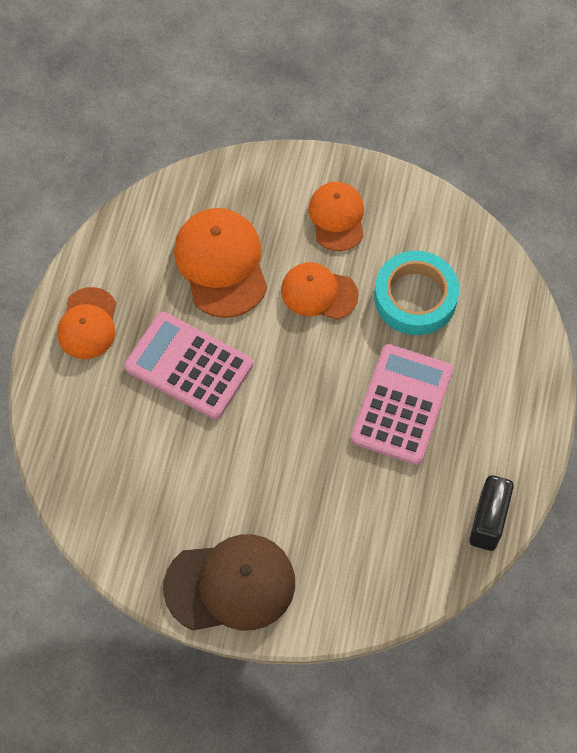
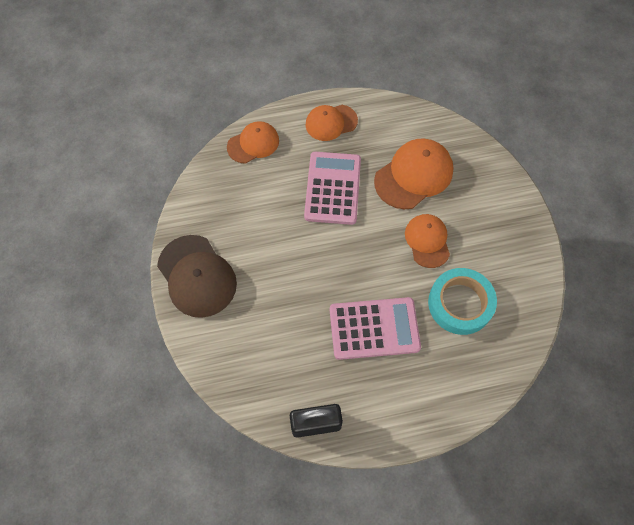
camera: 65 degrees right, 0 degrees up
(337, 217) = (490, 228): orange cap -> orange cap (253, 144)

